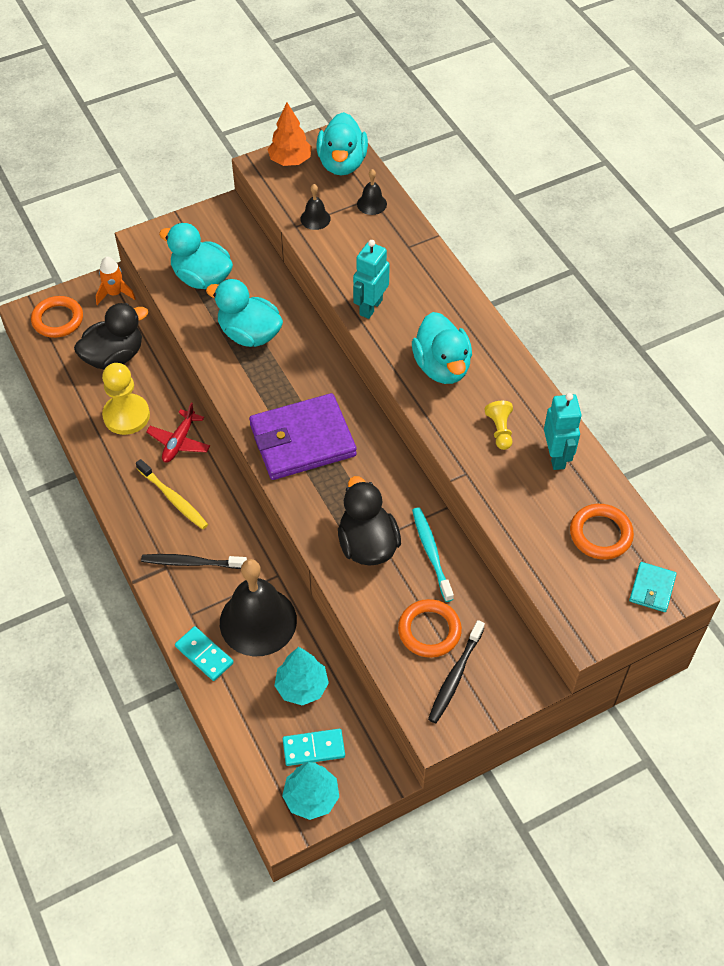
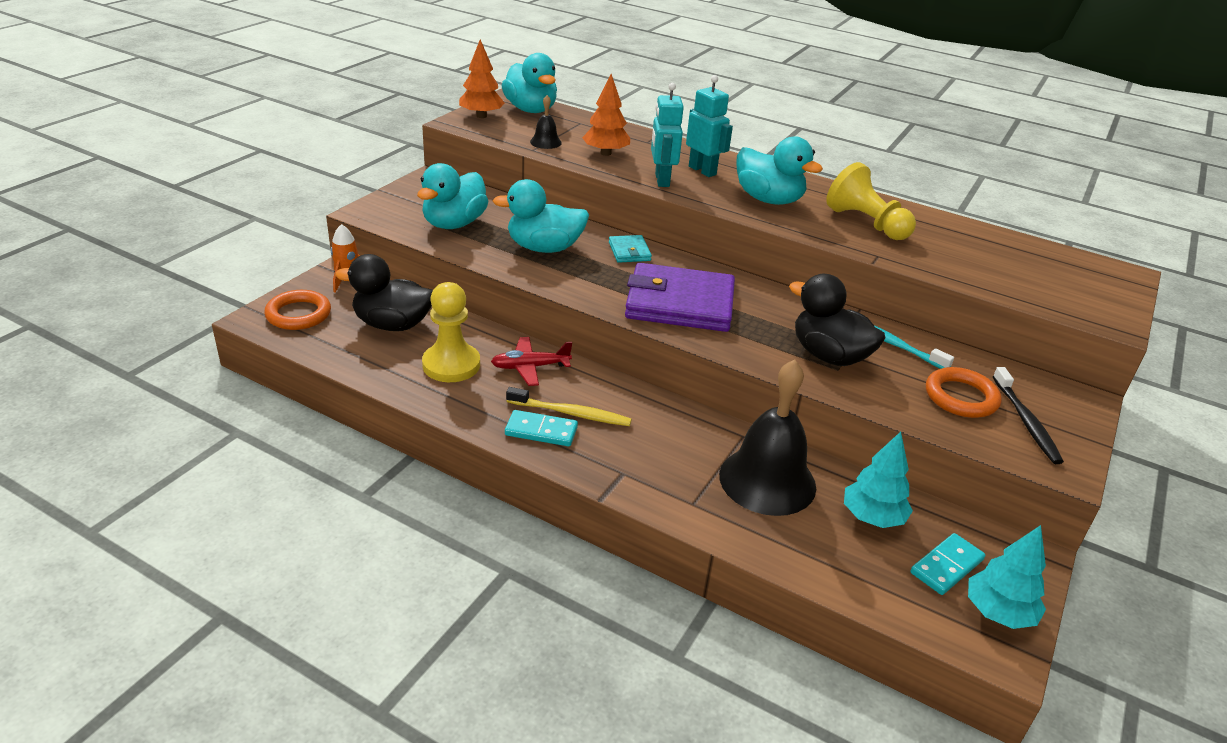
camera: 35 degrees left, 20 degrees down
(114, 357) = (392, 324): black duck -> black duck turned 105 degrees counterclockwise
(179, 441) = (530, 367): red plane -> red plane turned 90 degrees clockwise
(191, 563) = (646, 458): black toothbrush -> none
(202, 278) = (454, 224): turquoise duck -> turquoise duck turned 60 degrees counterclockwise
(204, 655) = (746, 533): turquoise domino -> turquoise domino (541, 431)
(302, 440) = (680, 303): purple wallet -> purple wallet turned 60 degrees clockwise
(355, 252) = (606, 153): none -> orange tree
(372, 204) = (585, 125): black bell -> none
(500, 430) = (866, 223): yellow pawn -> yellow pawn, size x1.81
(556, 456) = (929, 226): turquoise robot -> turquoise robot (702, 170)
(600, 534) = (1028, 260): orange ring -> none
(652, 588) = (1111, 279): turquoise wallet -> turquoise wallet (629, 251)

